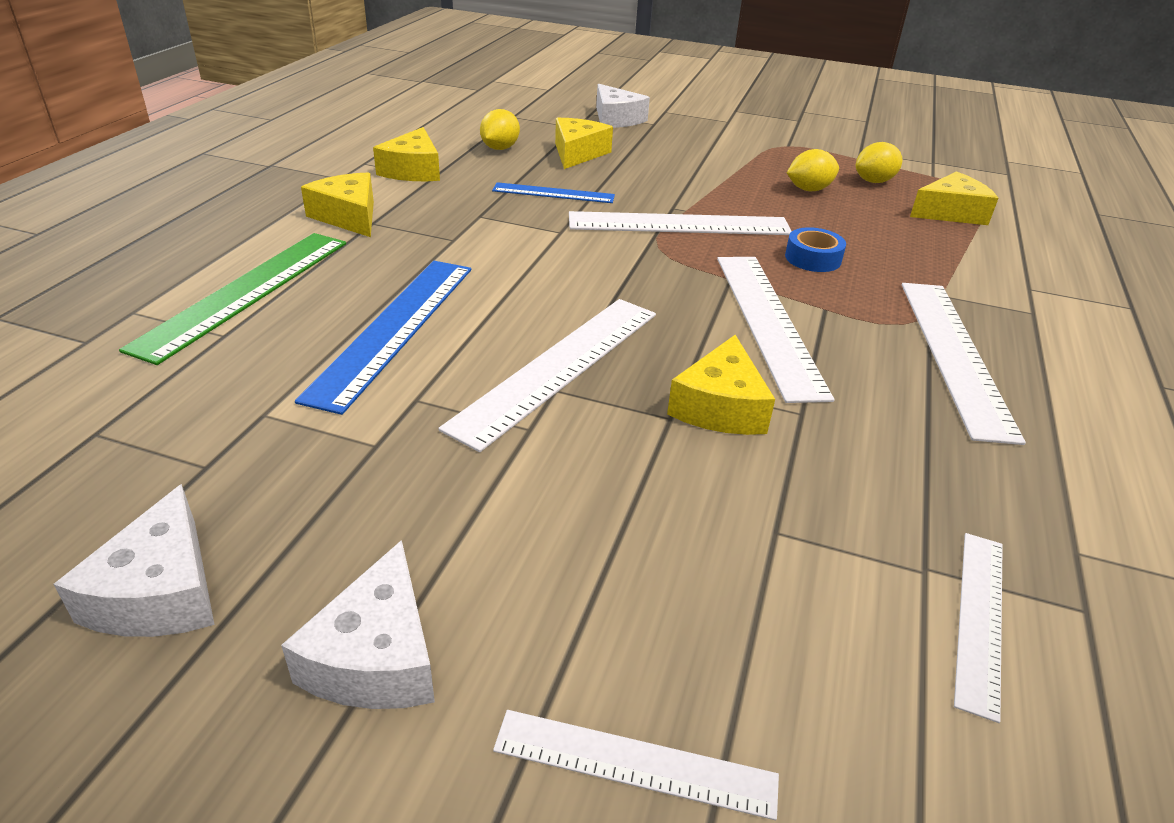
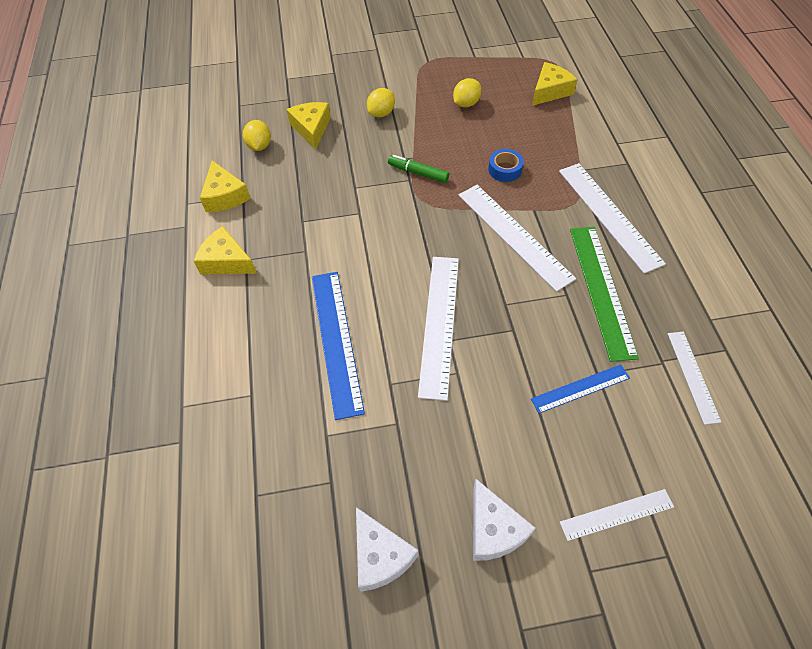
camera: 25 degrees left, 20 degrees up
(245, 292) = (230, 357): green ruler -> green ruler (601, 290)
(553, 193) = (328, 178): blue ruler -> blue ruler (580, 388)
(616, 119) = (307, 78): white cheese -> none
(679, 224) = (418, 173): white ruler -> green marker
(720, 406) = (530, 310): yellow cheese -> none
(874, 181) = (495, 78): yellow lemon -> yellow lemon (381, 113)

